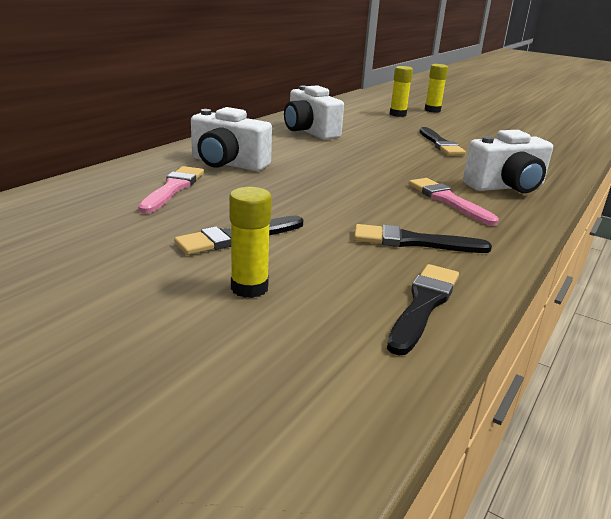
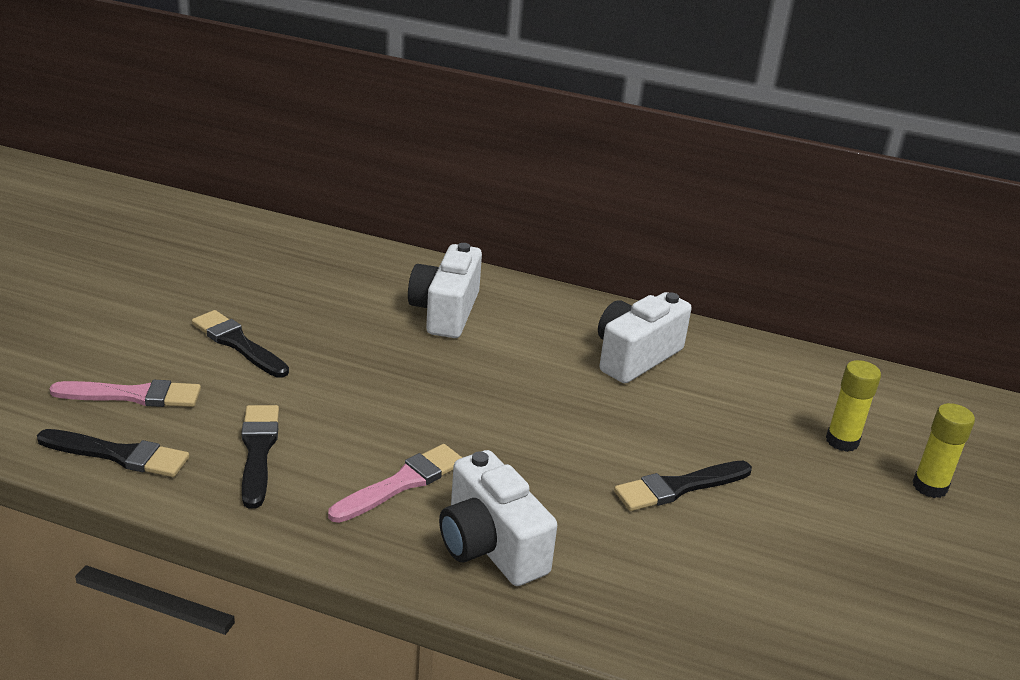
camera: 75 degrees right, 5 degrees up
(173, 188) = (348, 293): pink brush -> pink brush (134, 395)
(249, 288) = (139, 361): yellow glue stick -> none

